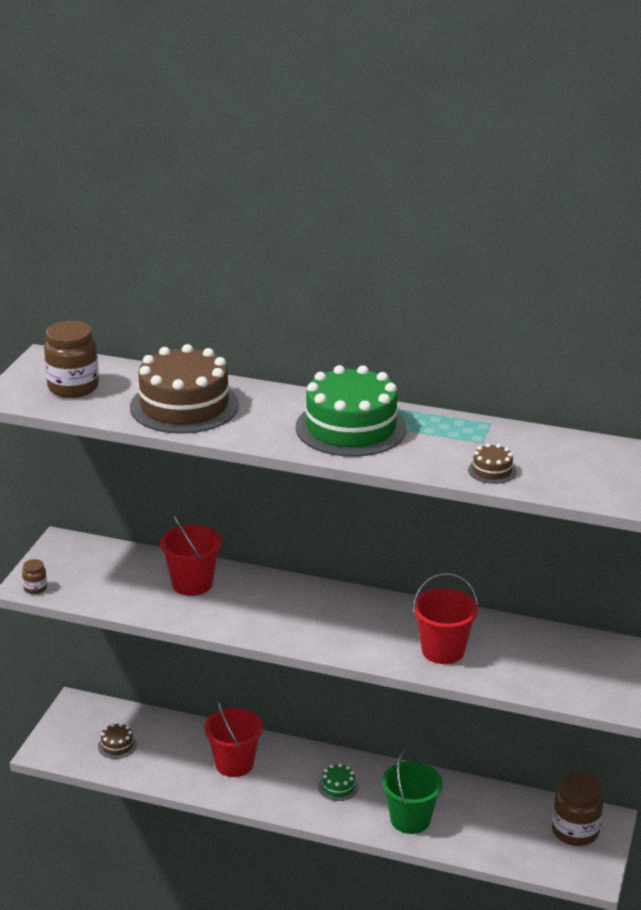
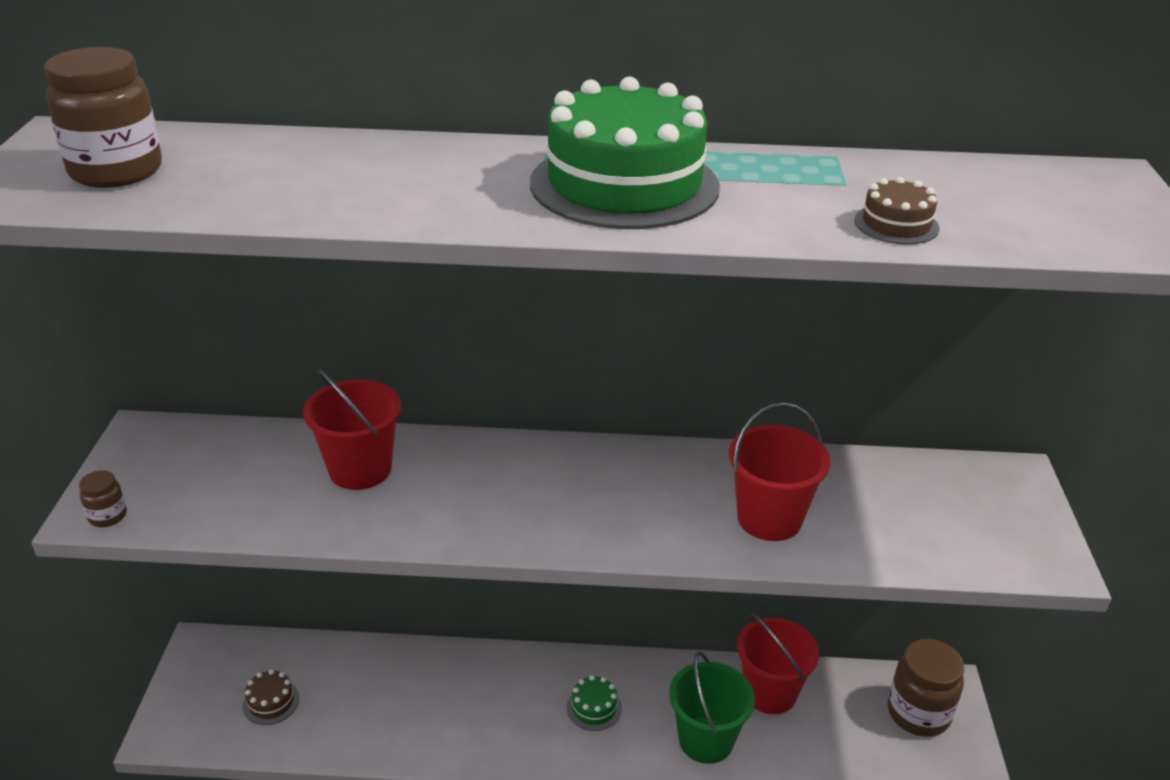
camera: 15 degrees left, 5 degrees up
(184, 406) = (325, 180): brown cake -> none
(234, 764) = (443, 699): red bucket -> red bucket (770, 693)

